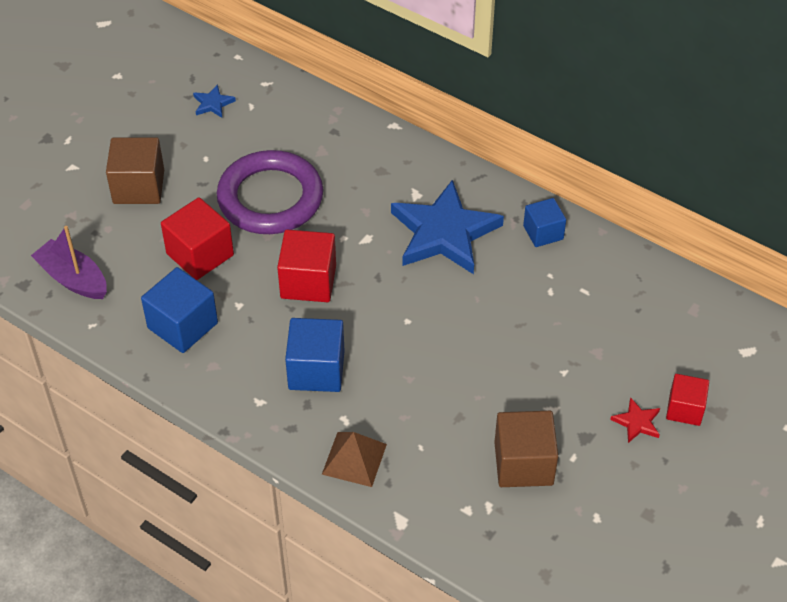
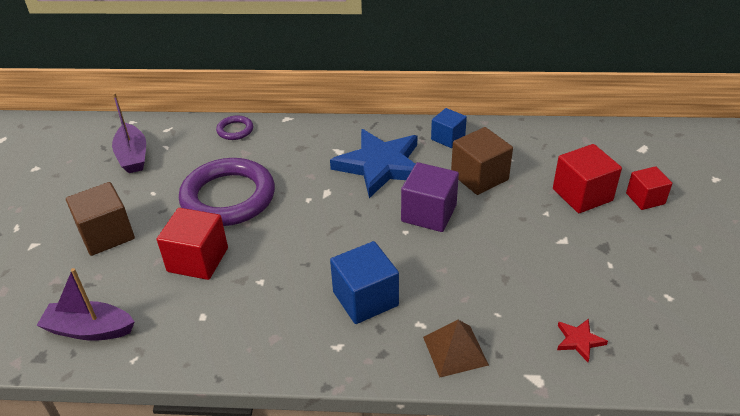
camera: 30 degrees left, 10 degrees down
(182, 325) = (222, 319): blue cube -> none
(213, 103) = (133, 156): blue star -> purple boat
(308, 281) = (305, 239): red cube -> red cube (582, 195)
(331, 116) = (235, 130): none -> purple ring
(446, 312) = (429, 213): none -> purple cube
(523, 463) = (582, 286): brown cube -> brown cube (479, 177)
(637, 422) = (626, 221): red star -> red star (579, 341)

